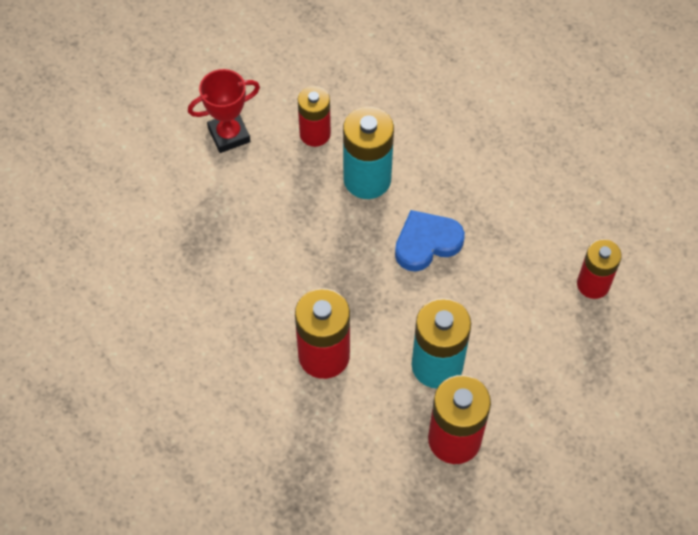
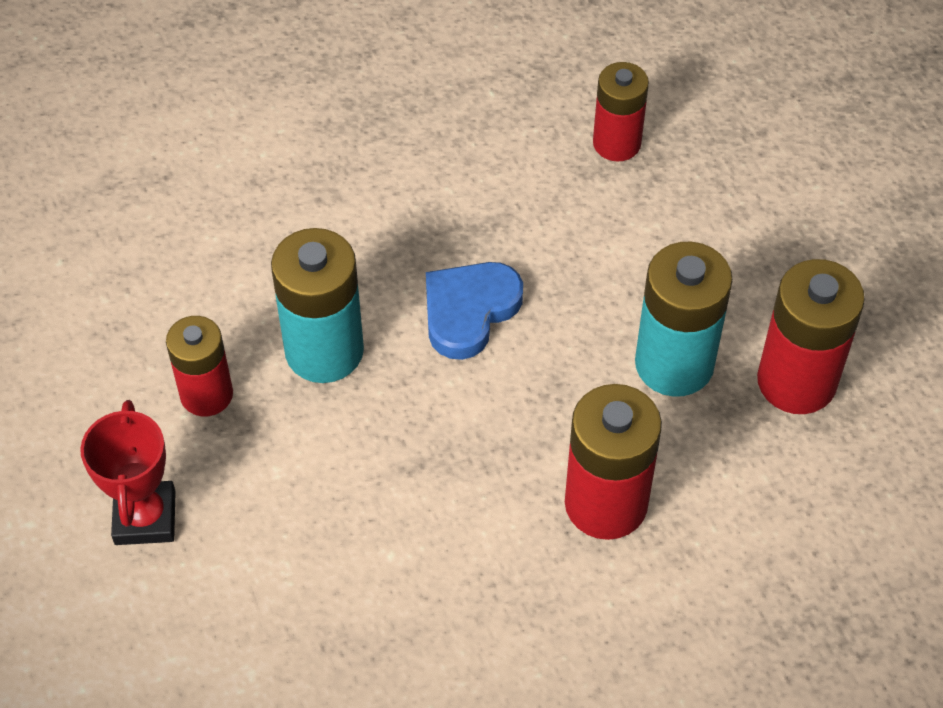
camera: 70 degrees left, 5 degrees down
(426, 243) = (469, 311): blue heart -> blue heart turned 45 degrees clockwise

